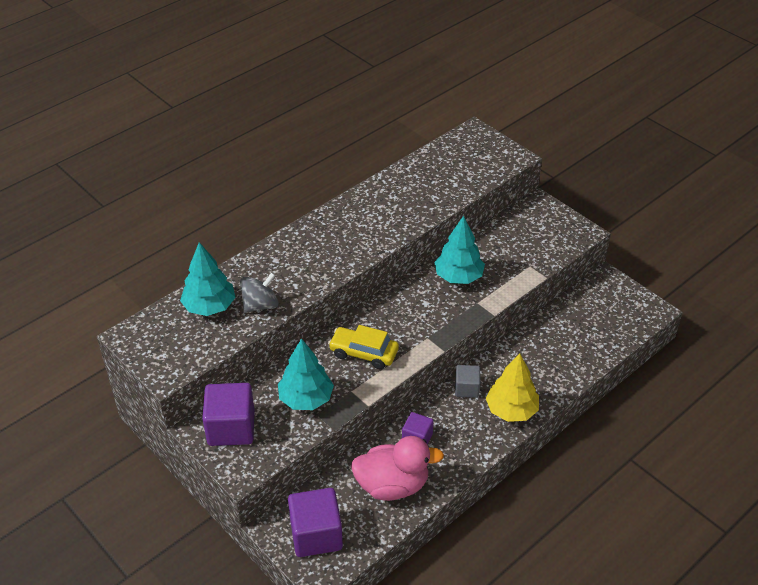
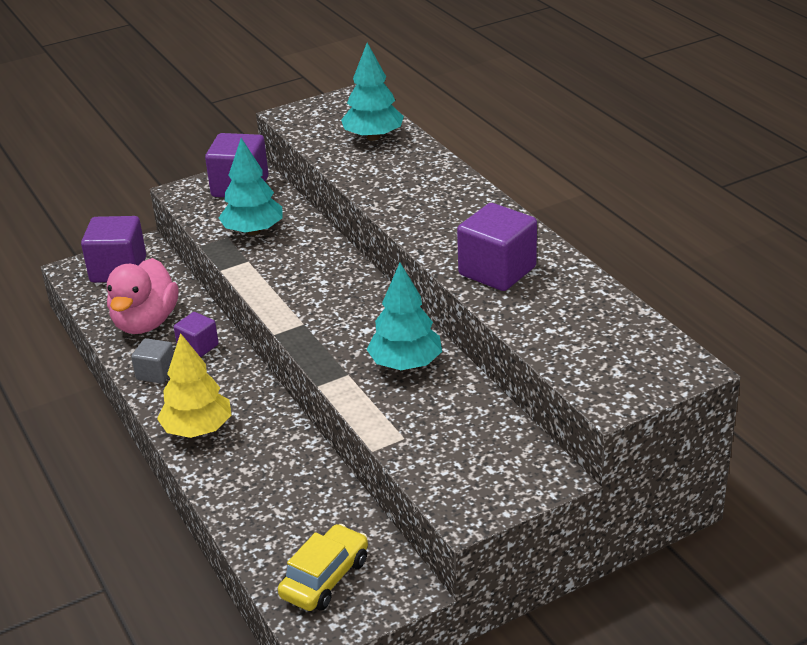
camera: 105 degrees right, 10 degrees down
(260, 305) = (361, 166): grey spinning top -> none
(363, 353) = (301, 273): yellow car -> yellow car (325, 578)
(397, 212) = (497, 271): none -> purple cube
(466, 388) = (252, 397): grey cube -> grey cube (156, 373)

